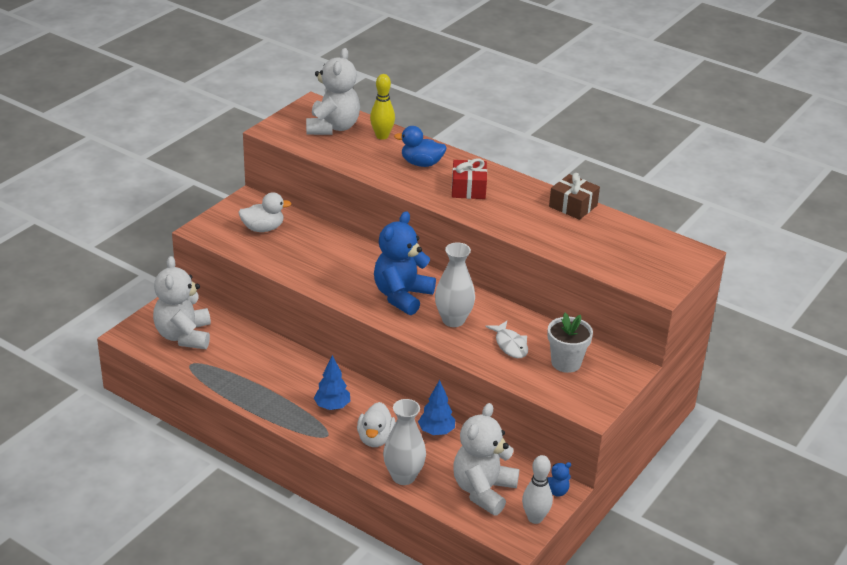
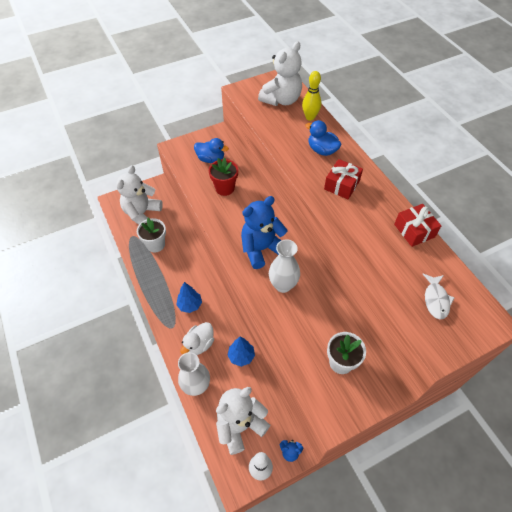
camera: 30 degrees right, 20 degrees up
(233, 362) = (155, 244): none -> white flower pot
(263, 228) = (211, 159): white duck -> blue duck
(307, 252) = (225, 188): none -> red flower pot
(510, 345) = (309, 326): white fish -> white fish (436, 300)
(573, 206) = (414, 230): brown gift -> red gift

